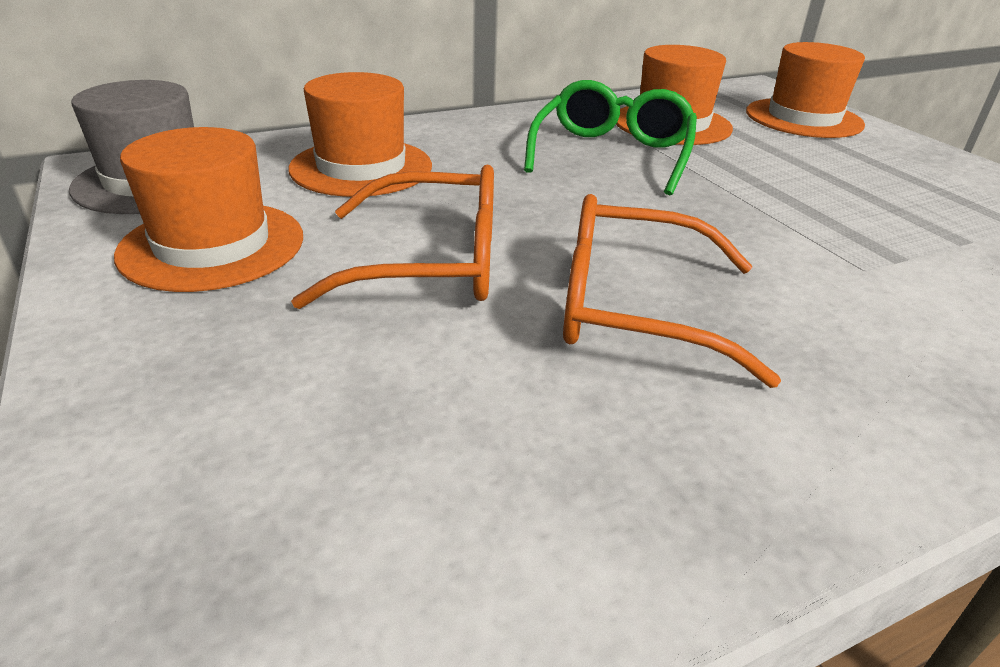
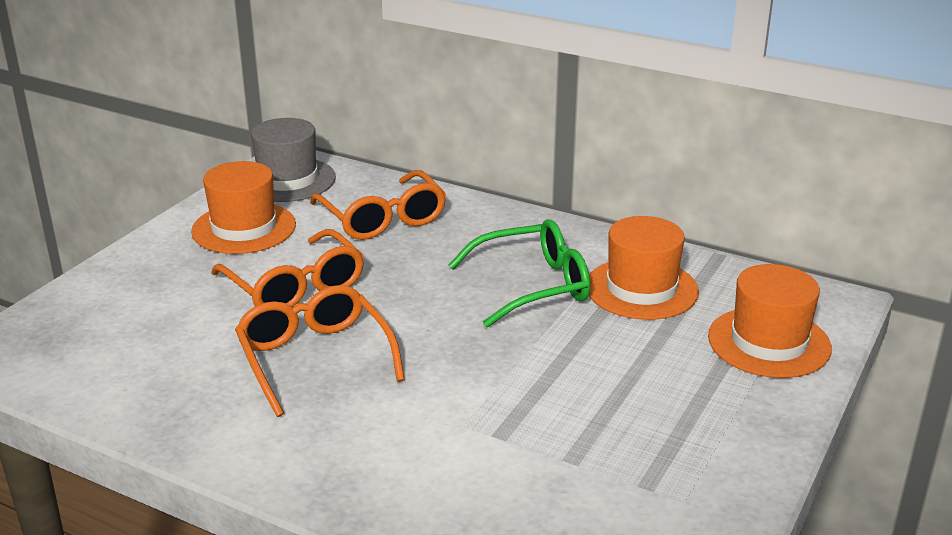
camera: 55 degrees right, 5 degrees down
(361, 167) = (383, 219): orange hat -> orange glasses

